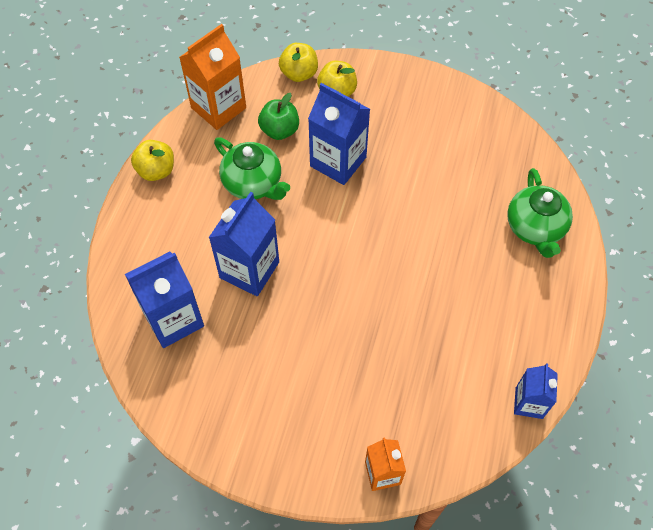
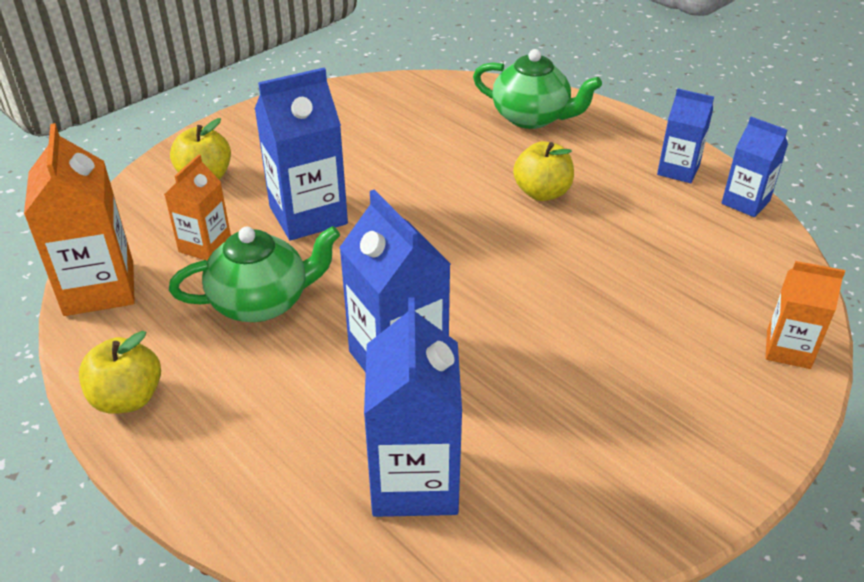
camera: 60 degrees left, 20 degrees down
(279, 130) = (205, 246): green apple -> orange carton
(299, 74) = (139, 196): yellow apple -> yellow apple (542, 193)
(537, 346) = (678, 170): none -> blue carton

